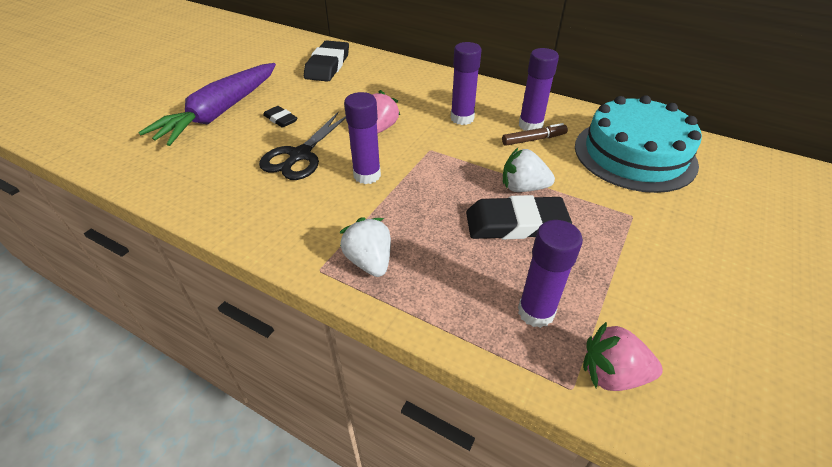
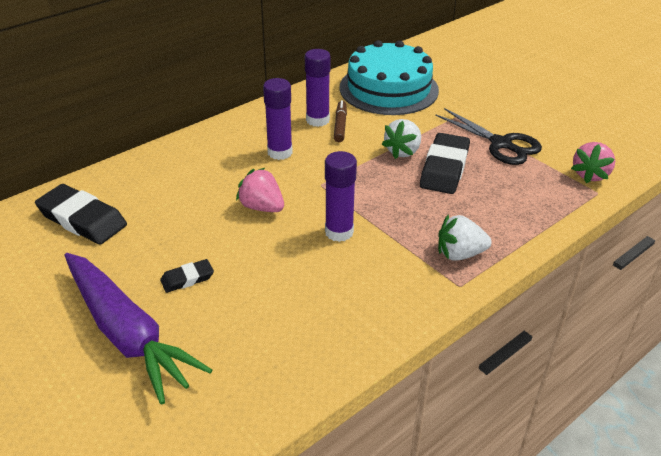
camera: 70 degrees left, 5 degrees down
(300, 155) = (276, 273): black scissors -> black scissors (501, 144)
(536, 312) = (535, 187): purple glue stick -> none

